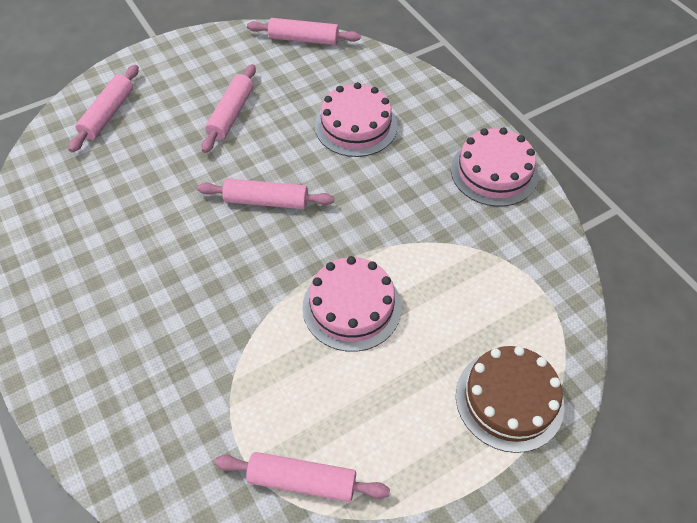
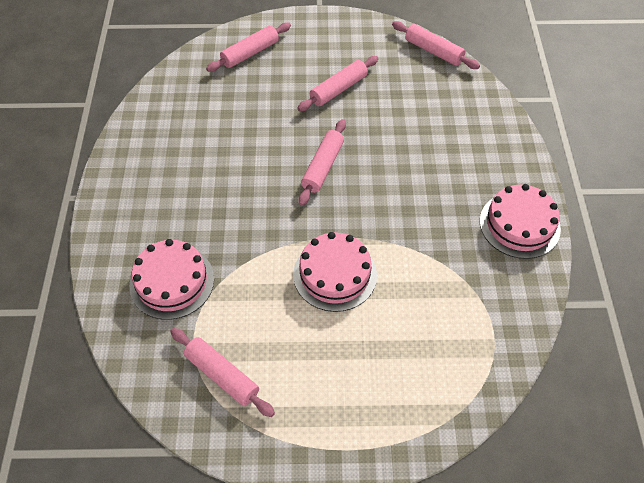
camera: 30 degrees right, 0 degrees up
(266, 201) = (323, 167): pink rolling pin -> pink rolling pin turned 75 degrees clockwise
(356, 126) = (429, 138): pink cake -> pink cake (172, 282)
(509, 399) = (408, 402): brown cake -> none

